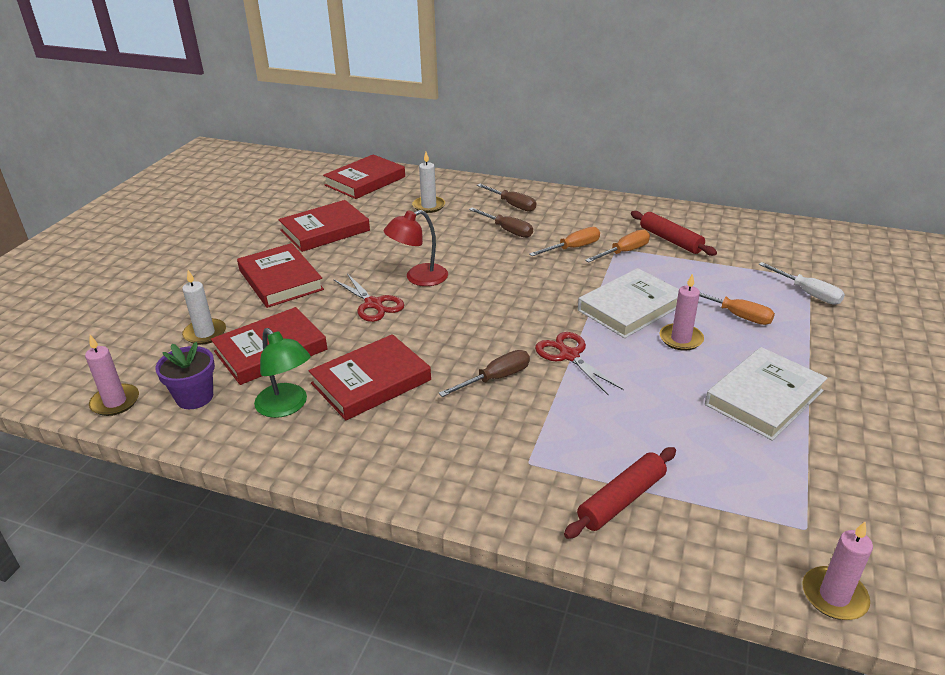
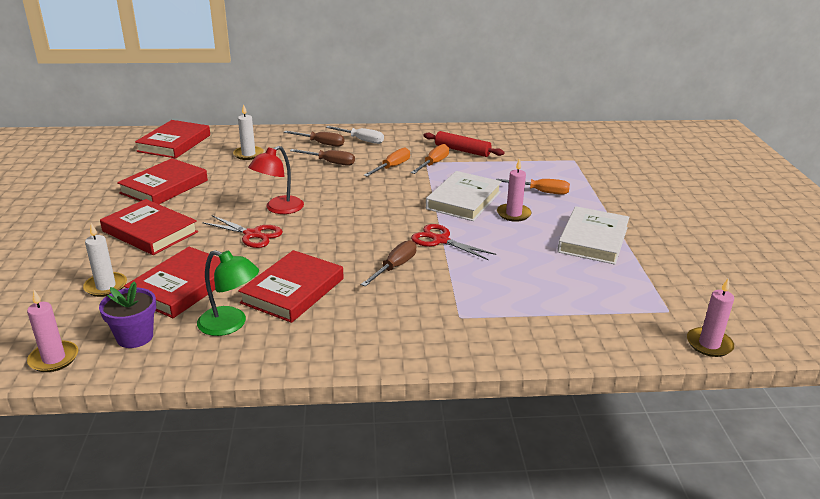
camera: 25 degrees left, 5 degrees down
(621, 499) = (542, 324): red rolling pin -> none
(807, 293) = (579, 170): white screwdriver -> white screwdriver (361, 140)

